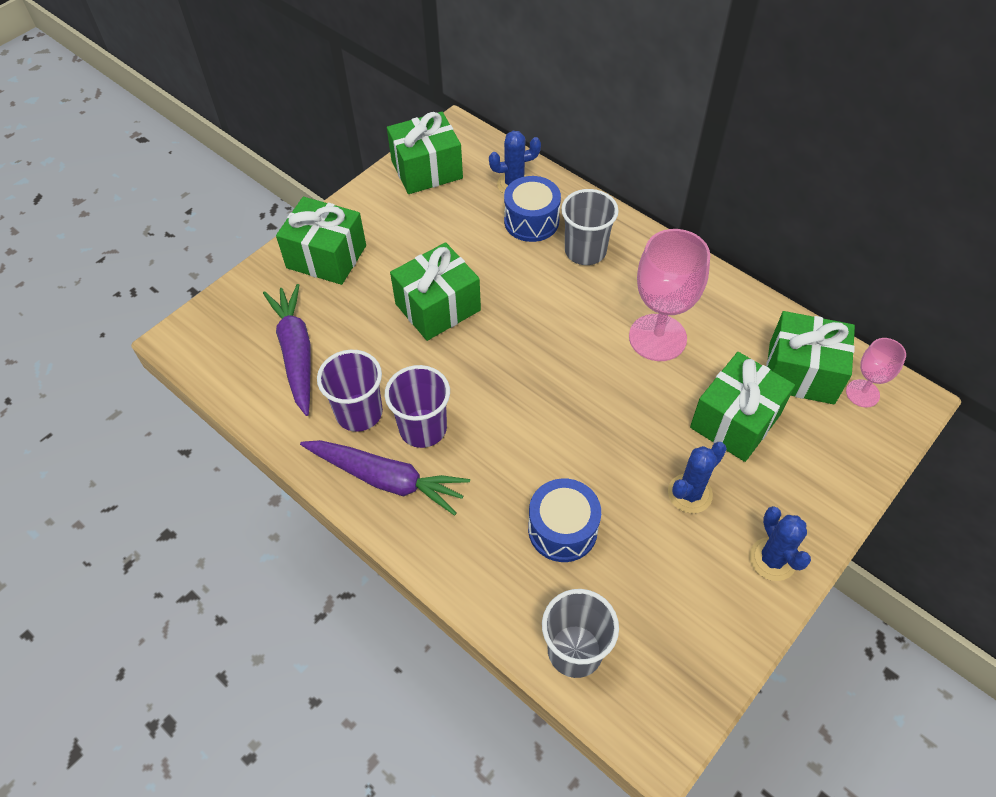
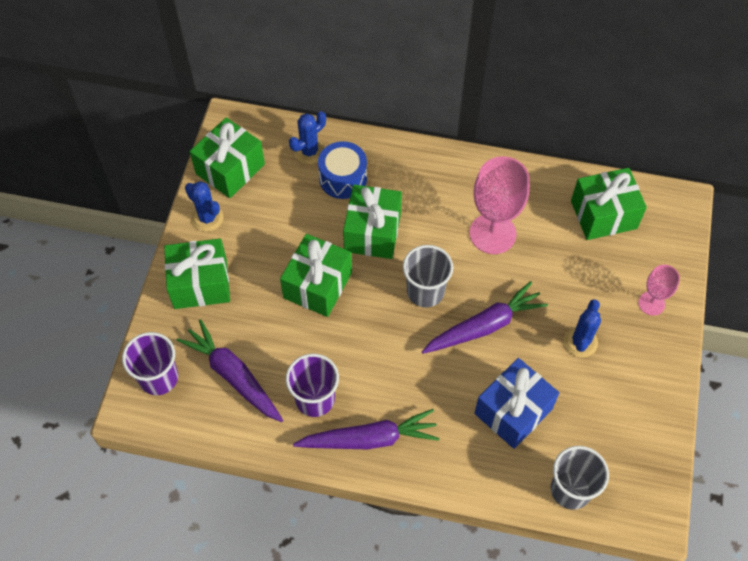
camera: 30 degrees left, 5 degrees up
(423, 428) = (370, 387): purple cup -> purple cup (159, 378)
(562, 529) = (513, 411): blue drum -> blue gift
(585, 251) = (399, 186): grey cup -> grey cup (425, 291)
(587, 425) = (484, 326): none -> purple carrot
(735, 421) = (580, 273): green gift -> green gift (372, 232)
(772, 559) = (656, 361): blue cactus -> blue cactus (207, 218)
(862, 393) = (650, 211): pink goblet -> pink goblet (651, 303)

